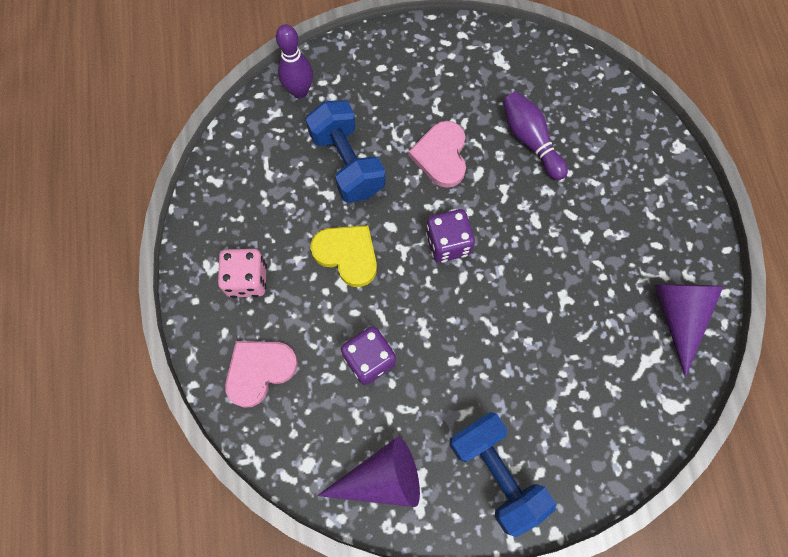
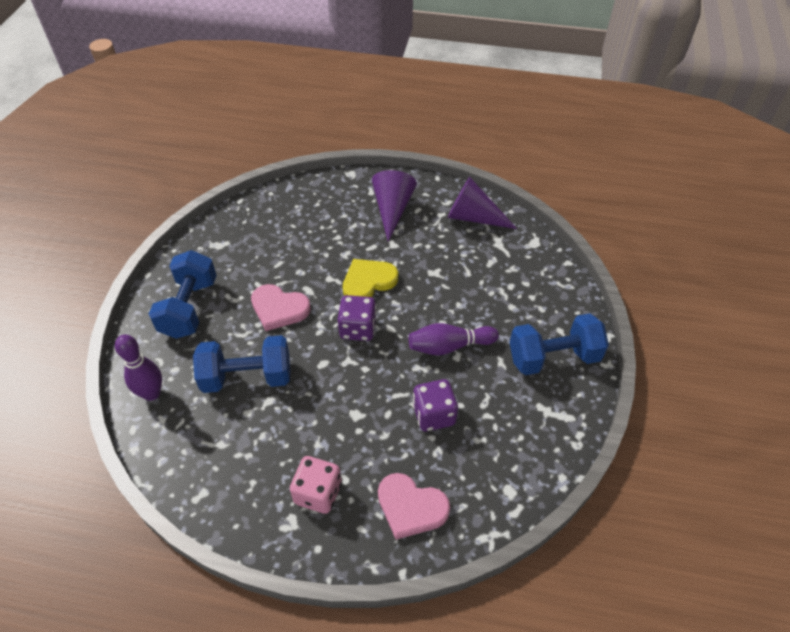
camera: 70 degrees left, 20 degrees down
(259, 371) = (411, 507): pink heart -> pink heart turned 45 degrees counterclockwise
(347, 254) = (333, 403): yellow heart -> yellow heart (368, 281)
(381, 478) = (536, 436): purple cone -> purple cone (392, 209)
(407, 74) = (189, 308): none -> blue dumbbell
(530, 140) = (299, 249): purple bowling pin -> purple bowling pin (449, 346)

